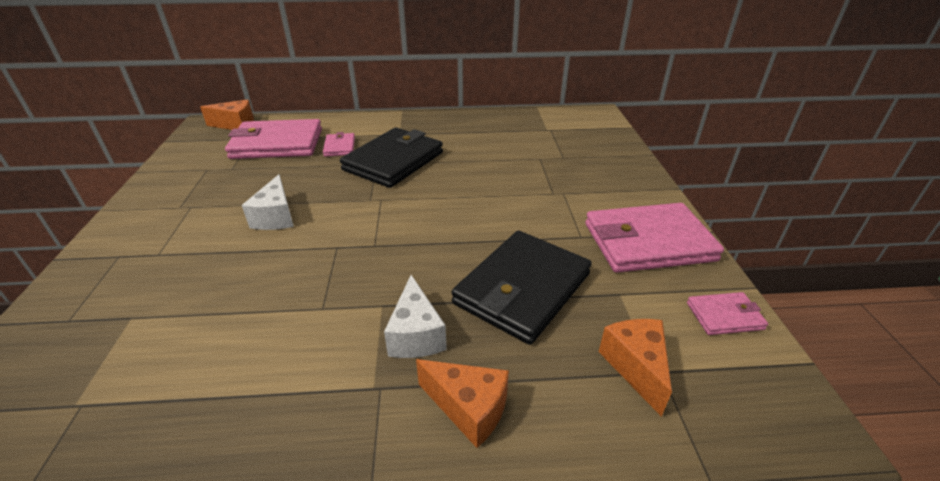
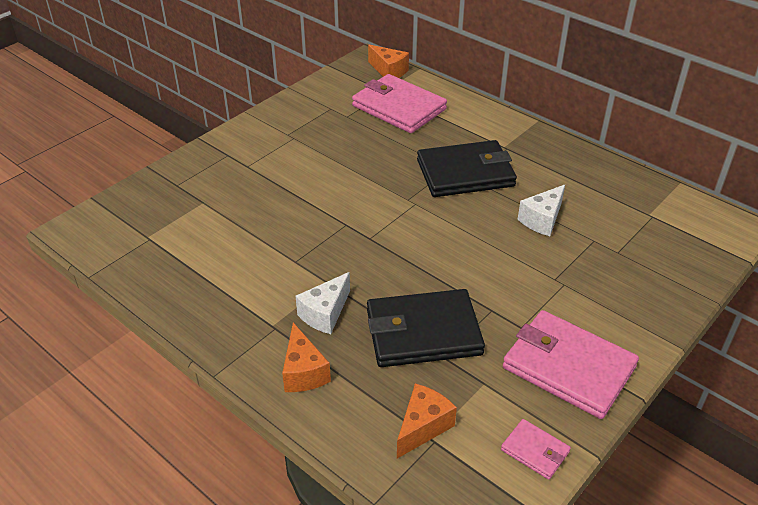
camera: 45 degrees right, 5 degrees up
(276, 217) = (334, 177): white cheese -> white cheese (542, 220)
(339, 147) = (440, 135): pink wallet -> none

